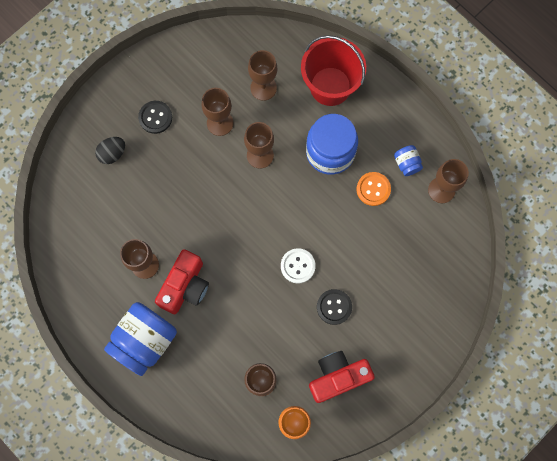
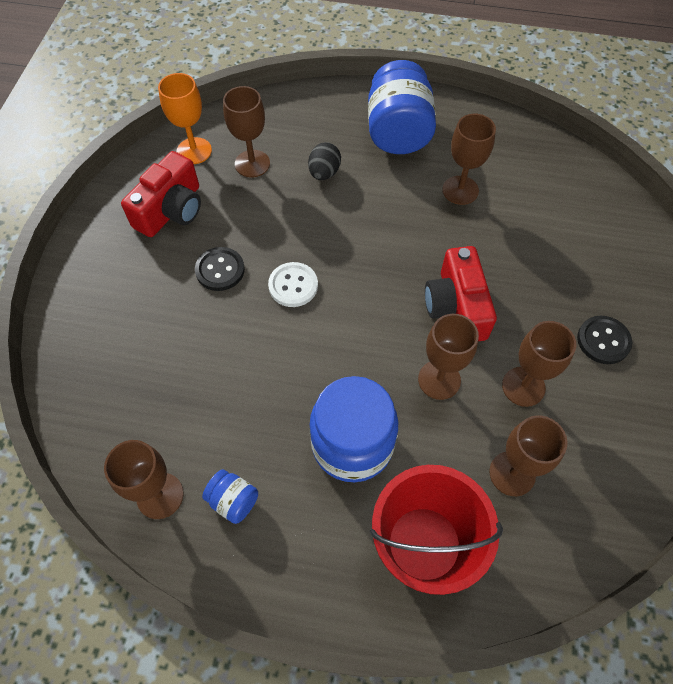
camera: 145 degrees right, 15 degrees down
(112, 153) = (605, 270): black egg -> black egg (324, 173)
(185, 286) = (401, 196): red camera -> red camera (456, 307)
(373, 189) = (259, 433): orange button -> none

